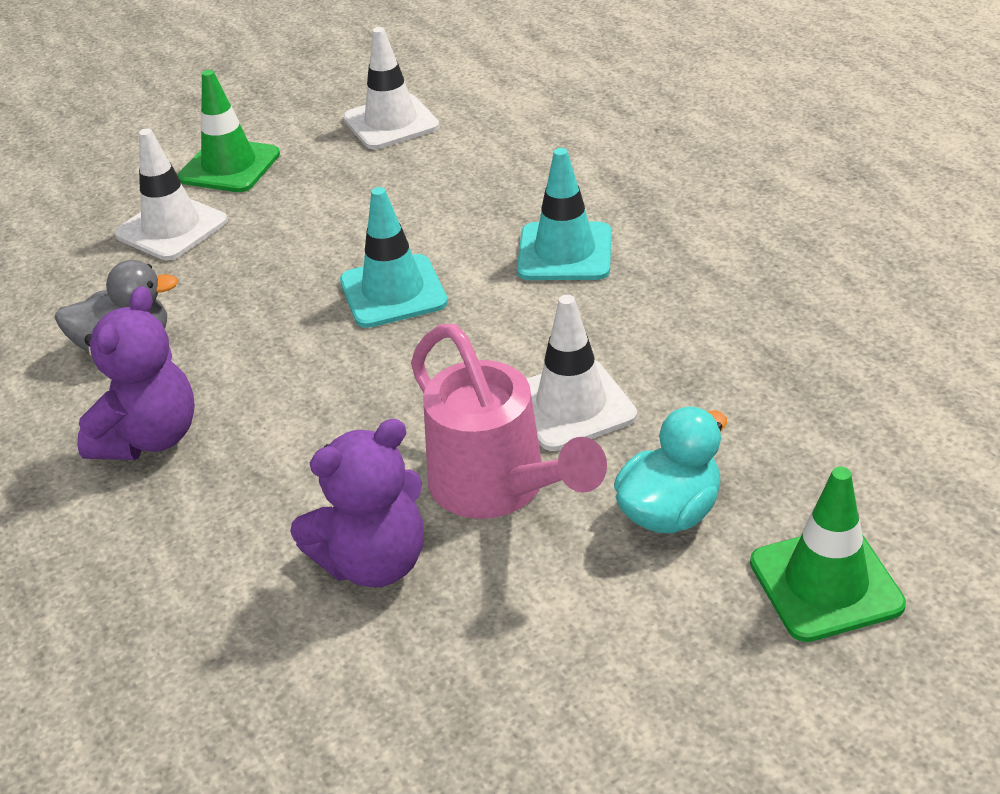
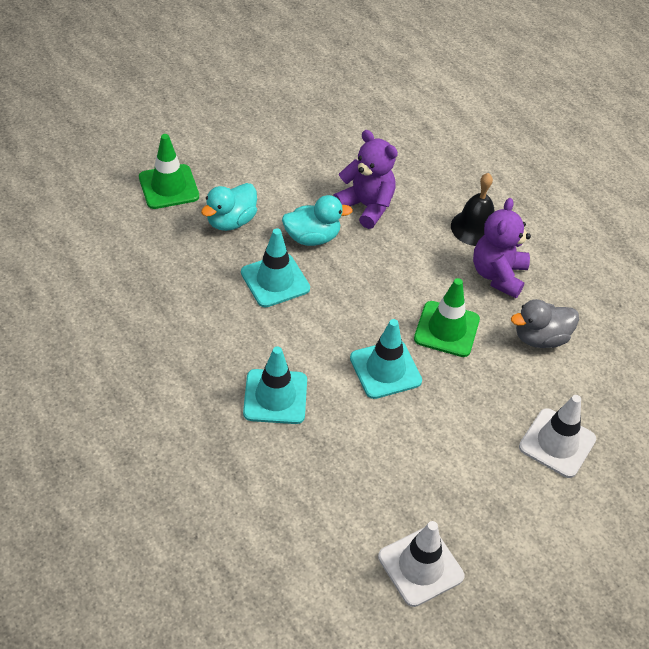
camera: 170 degrees right, 10 degrees up
(154, 527) = (474, 228): none -> black bell
(229, 166) = (541, 515): green traffic cone -> green traffic cone (446, 329)
(374, 562) = (366, 206): purple teddy bear -> purple teddy bear turned 75 degrees clockwise
(498, 487) = (312, 237): pink watering can -> turquoise duck
(571, 405) = (275, 280): white traffic cone -> turquoise traffic cone

